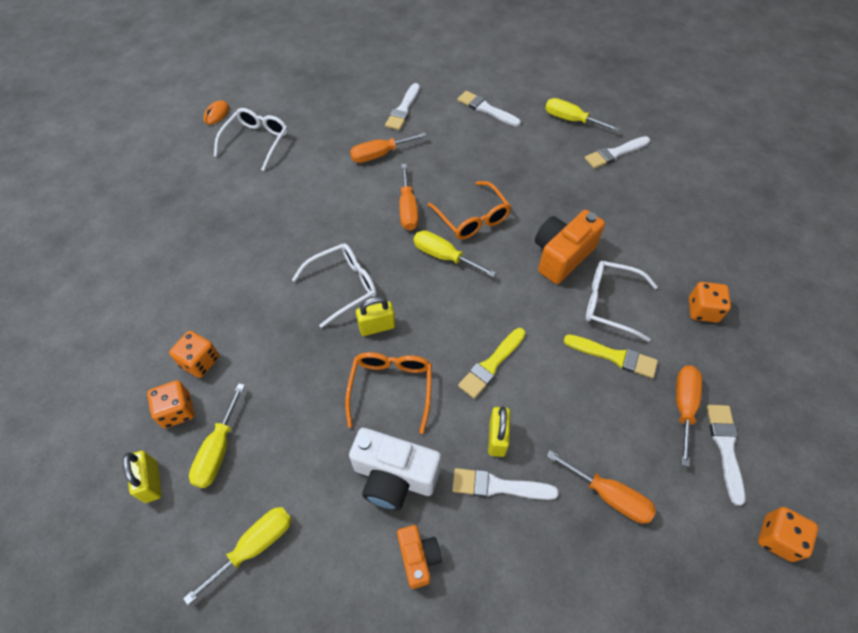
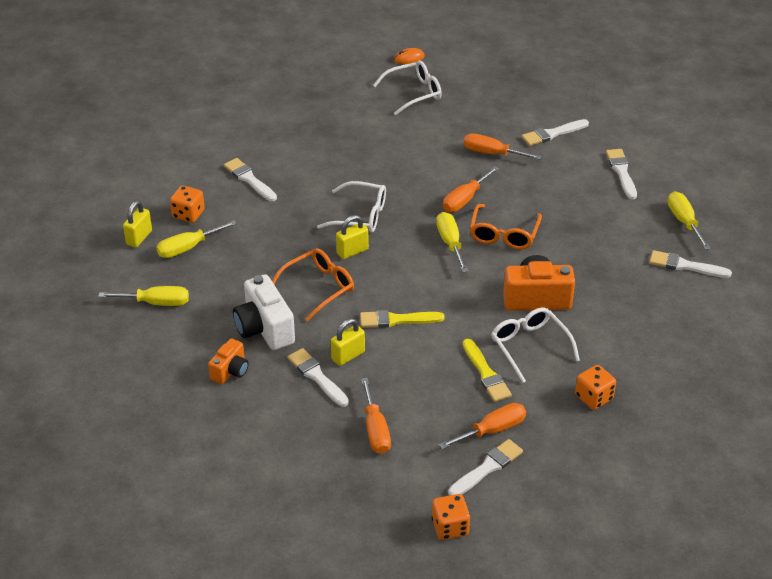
camera: 45 degrees right, 15 degrees down
(199, 325) = (249, 179): none -> white brush
(200, 361) = (228, 198): orange dice -> none
(377, 327) = (352, 251): yellow padlock -> yellow padlock turned 60 degrees counterclockwise

